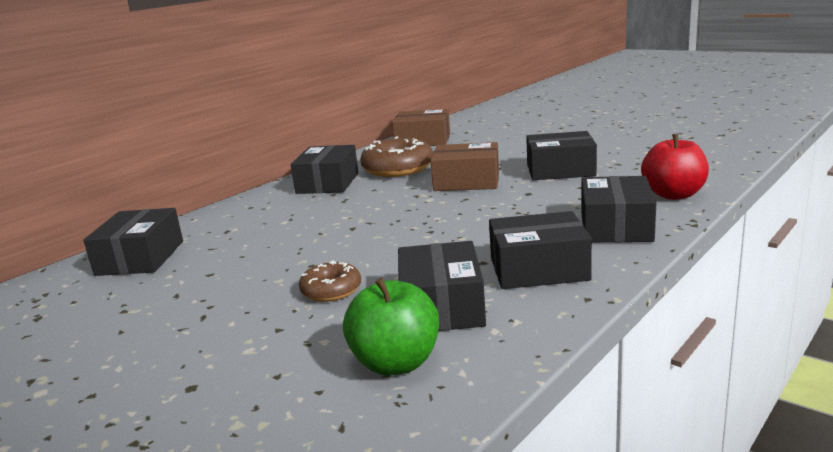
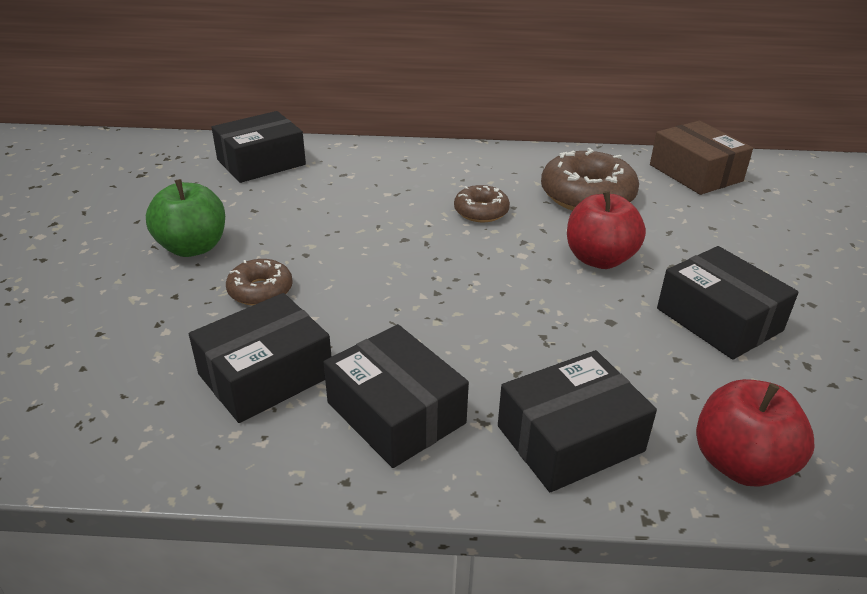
camera: 50 degrees right, 15 degrees up
(327, 183) = (502, 172): black box -> none
(362, 199) = (481, 211): none -> brown donut
(396, 363) = (143, 392): green apple -> green apple (193, 247)
(466, 181) = (599, 259): brown box -> red apple

